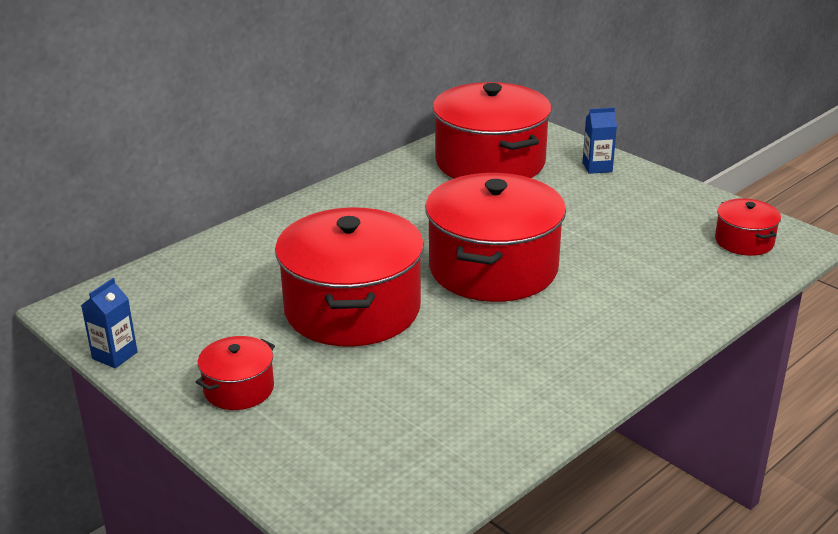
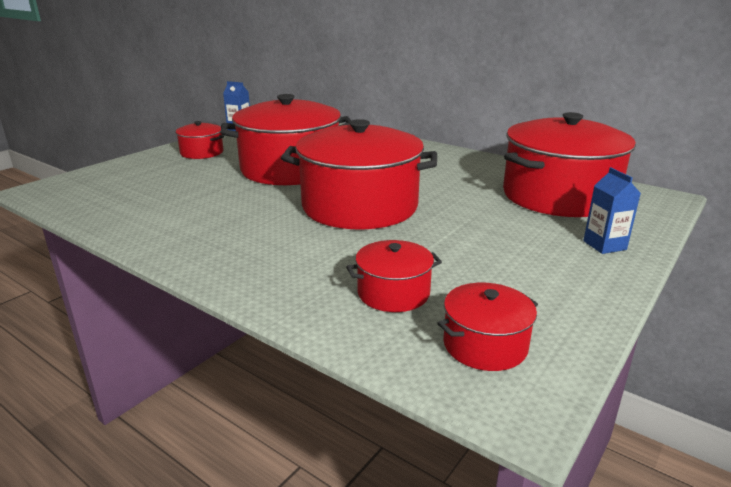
camera: 80 degrees right, 5 degrees down
(677, 267) = (393, 293): none -> red pot

